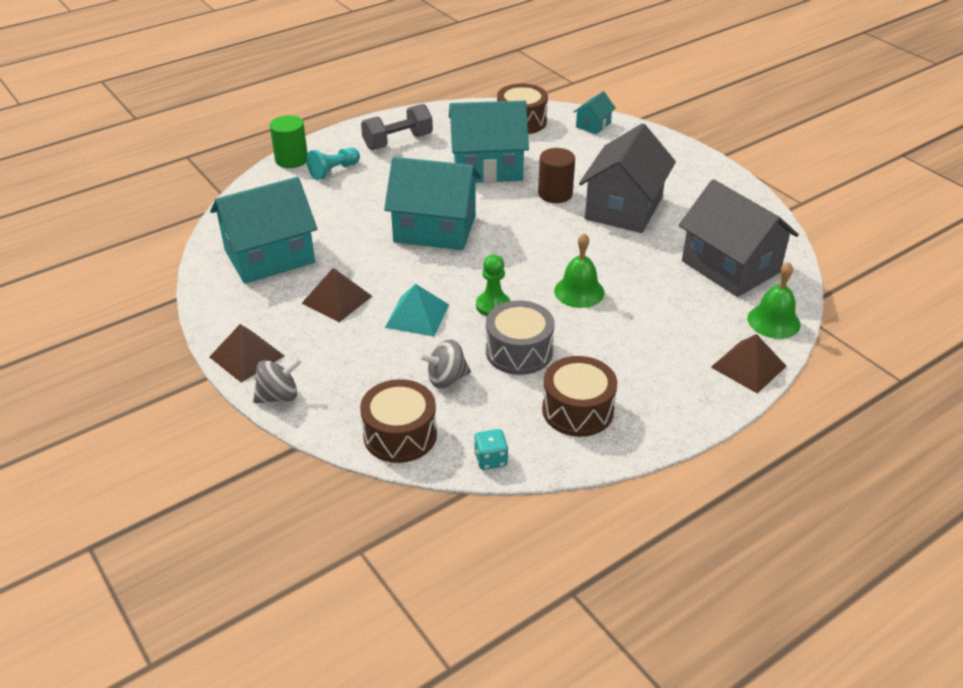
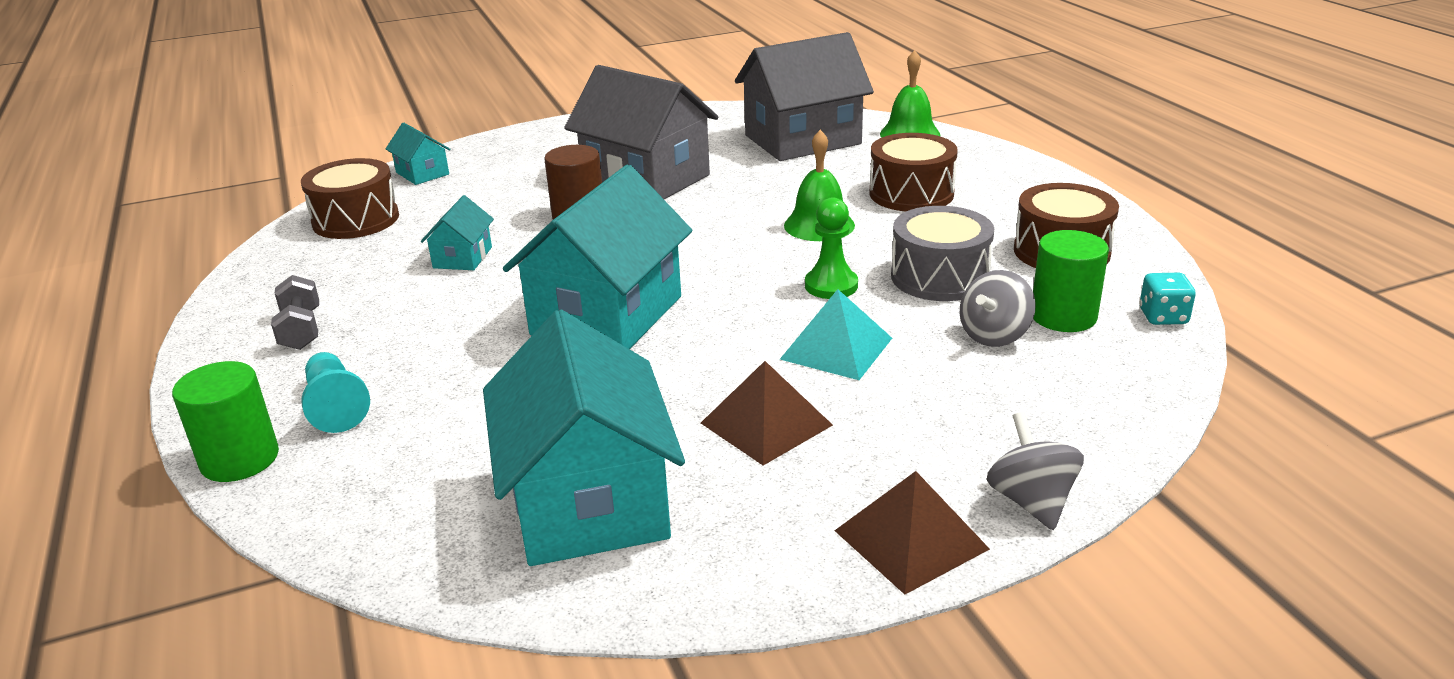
camera: 75 degrees left, 10 degrees down
(398, 142) = (301, 330): grey dumbbell -> grey dumbbell, size x0.65
(400, 435) = (1121, 383): brown drum -> brown drum (911, 194)
(446, 379) = (994, 335): grey spinning top -> grey spinning top turned 45 degrees clockwise
(479, 410) = (1063, 316): none -> green cylinder
(487, 167) = (462, 257): turquoise house -> turquoise house, size x0.46
(748, 366) = (985, 155): brown pyramid -> none

